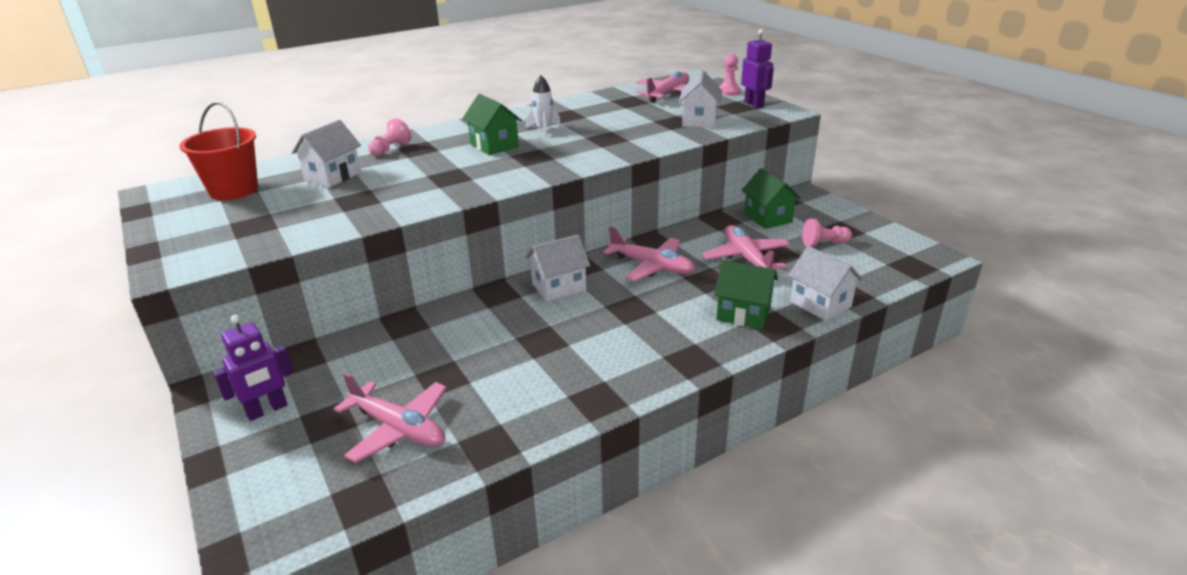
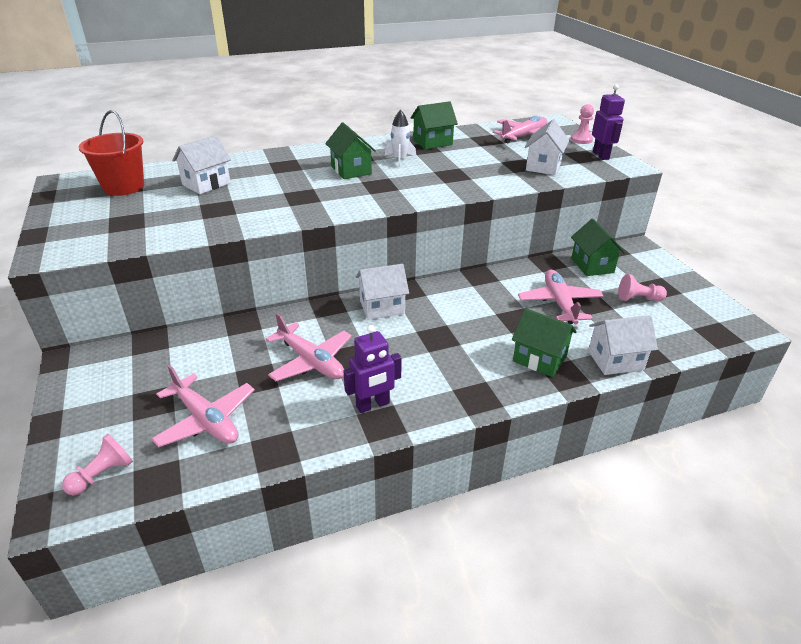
camera: 10 degrees right, 5 degrees up
(267, 410) = (109, 384): purple robot -> purple robot (373, 405)
(390, 149) = (263, 163): pink pawn -> pink pawn (103, 474)
(573, 109) = (432, 142): none -> green house
(652, 266) = (470, 299): pink plane -> pink plane (311, 361)
(820, 304) = (615, 360): white house -> white house turned 75 degrees counterclockwise

